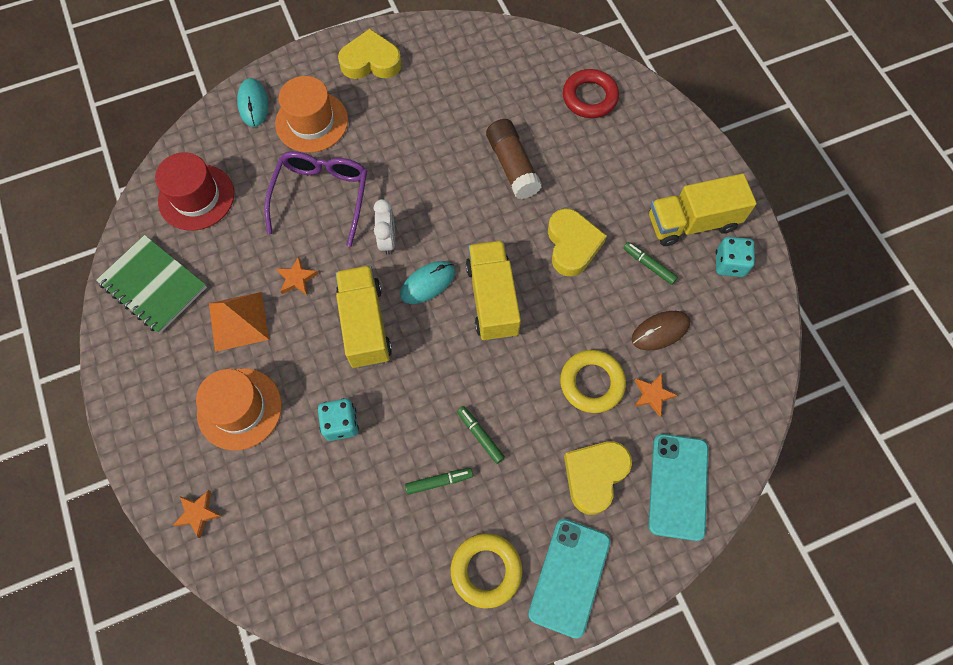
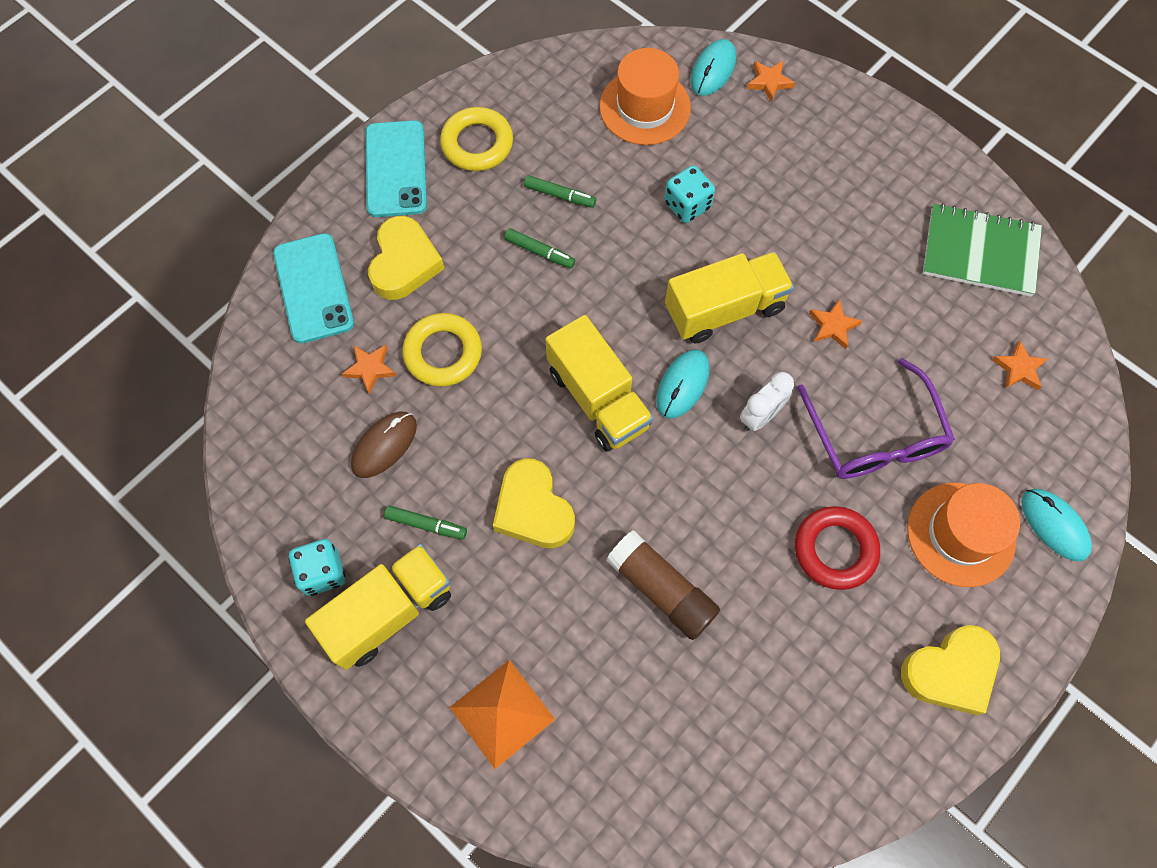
camera: 155 degrees right, 0 degrees up
(196, 197) = (1019, 368): red hat -> orange star
(237, 551) = (713, 70): none -> turquoise mouse
(238, 321) = (862, 255): orange pyramid -> orange pyramid (502, 713)
(239, 409) = (796, 177): orange hat -> orange hat (645, 107)
(365, 325) = (724, 309): yellow truck -> yellow truck turned 75 degrees counterclockwise
(387, 240) = (760, 416): white clock -> white clock turned 105 degrees counterclockwise
(439, 481) = (560, 195): green marker -> green marker turned 120 degrees counterclockwise
(589, 97) = (605, 760): red ring -> red ring (835, 549)

